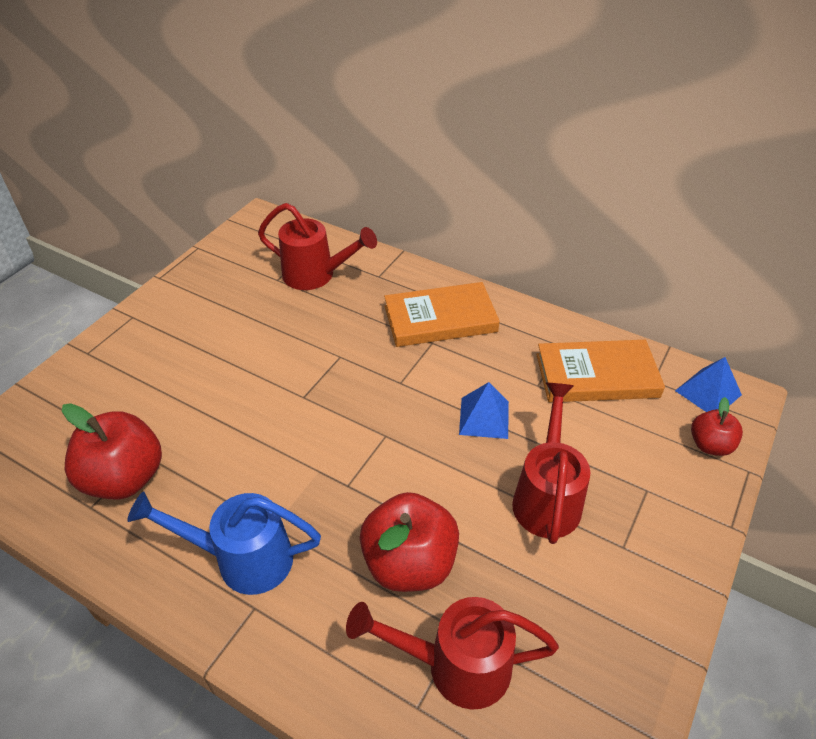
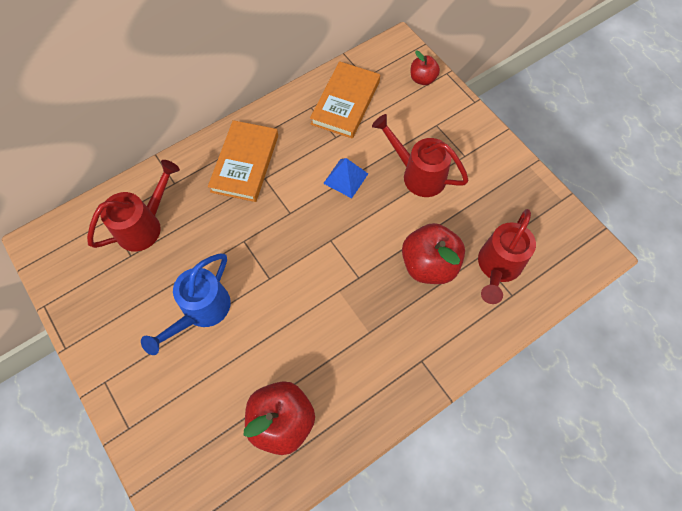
camera: 65 degrees left, 20 degrees up
(244, 559) = (385, 357): blue watering can -> blue watering can (202, 311)
(708, 392) = (387, 57): blue pyramid -> none

